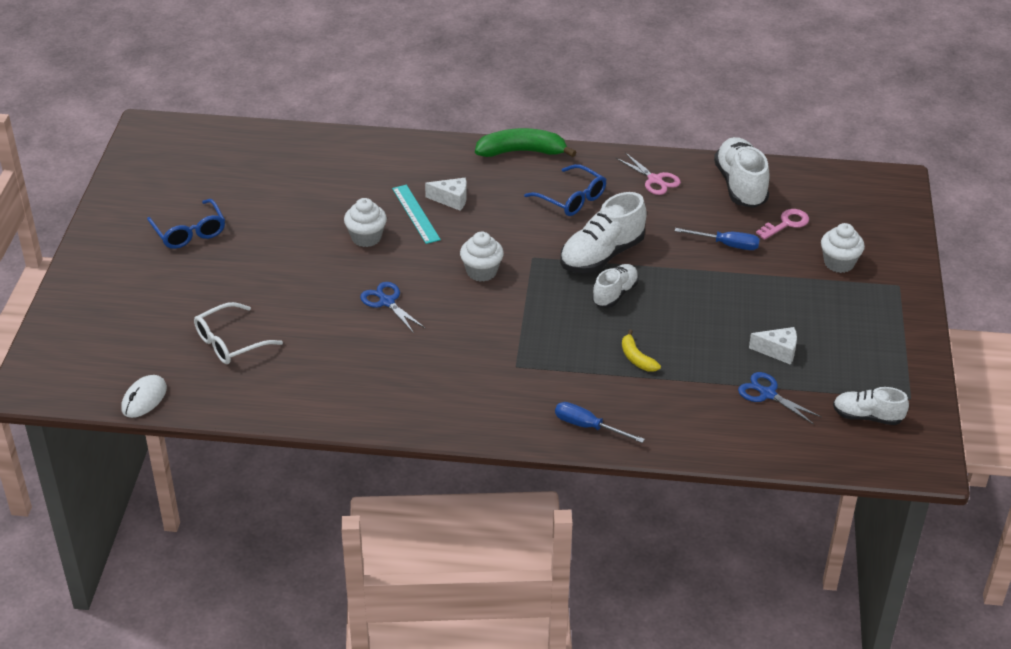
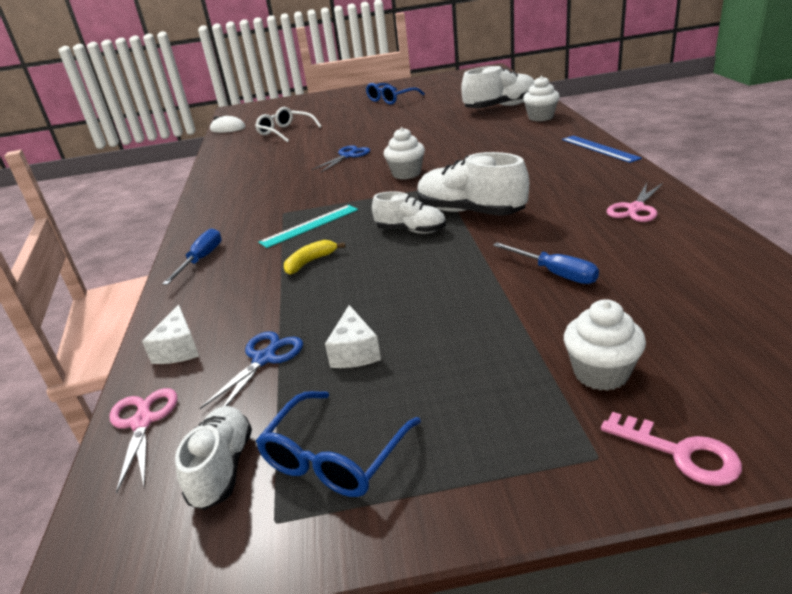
camera: 80 degrees right, 10 degrees down
(366, 238) = (421, 134): white cupcake -> white cupcake (541, 117)
(415, 214) = (465, 139): turquoise ruler -> turquoise ruler (309, 225)
(451, 200) = (496, 144): white cheese -> white cheese (179, 349)
(522, 152) = (599, 148): green banana -> blue ruler
(571, 199) = (550, 181): blue glasses -> blue glasses (335, 457)
(727, 245) = (555, 273): blue screwdriver -> blue screwdriver turned 45 degrees counterclockwise
(740, 186) = (696, 258): white shoe -> white shoe (501, 107)
(786, 224) = (651, 307): pink key -> pink key (680, 453)
(814, 453) = (142, 422): none -> pink scissors

